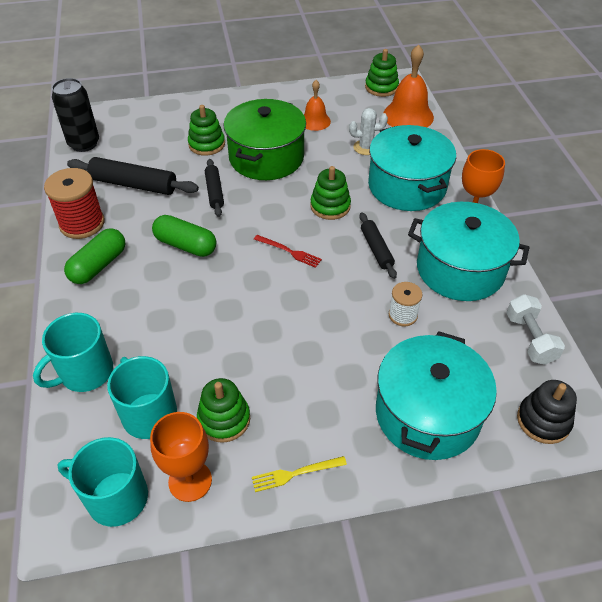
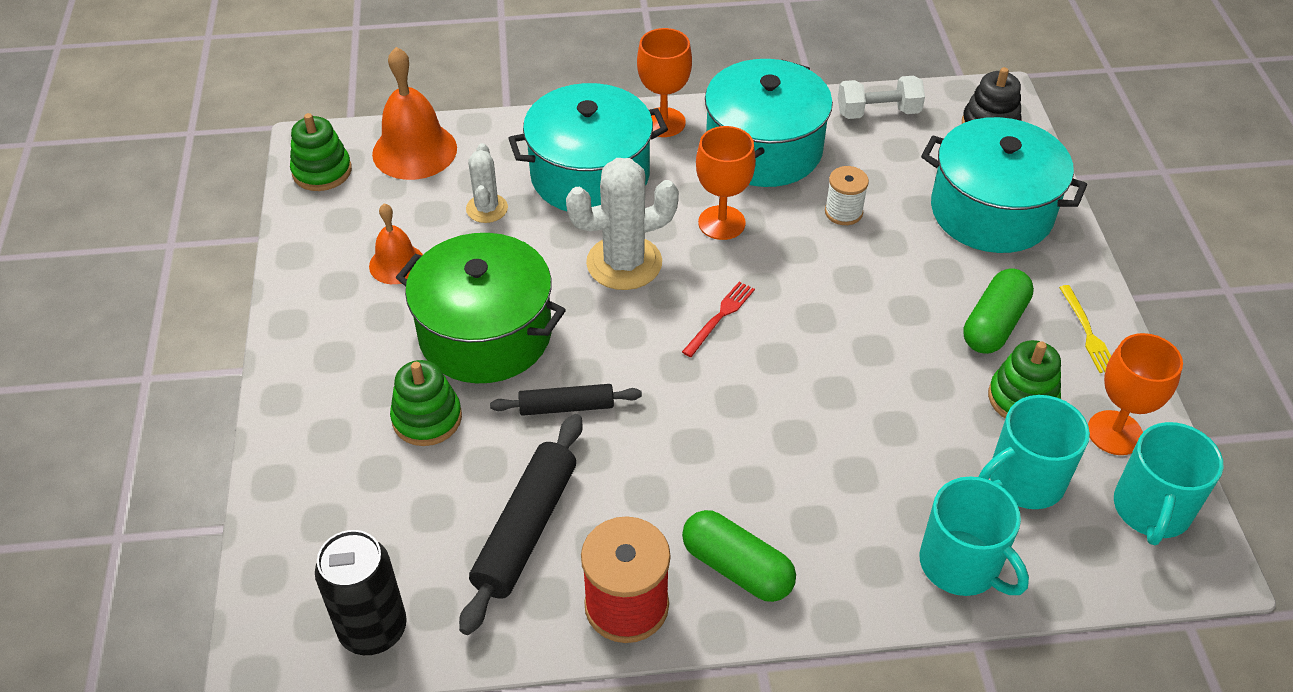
camera: 85 degrees left, 0 degrees up
(186, 245) = (696, 445): green capsule -> green capsule (994, 324)
(330, 206) = (624, 263): green stacking toy -> white cactus
(376, 249) = (721, 223): black rolling pin -> orange goblet

